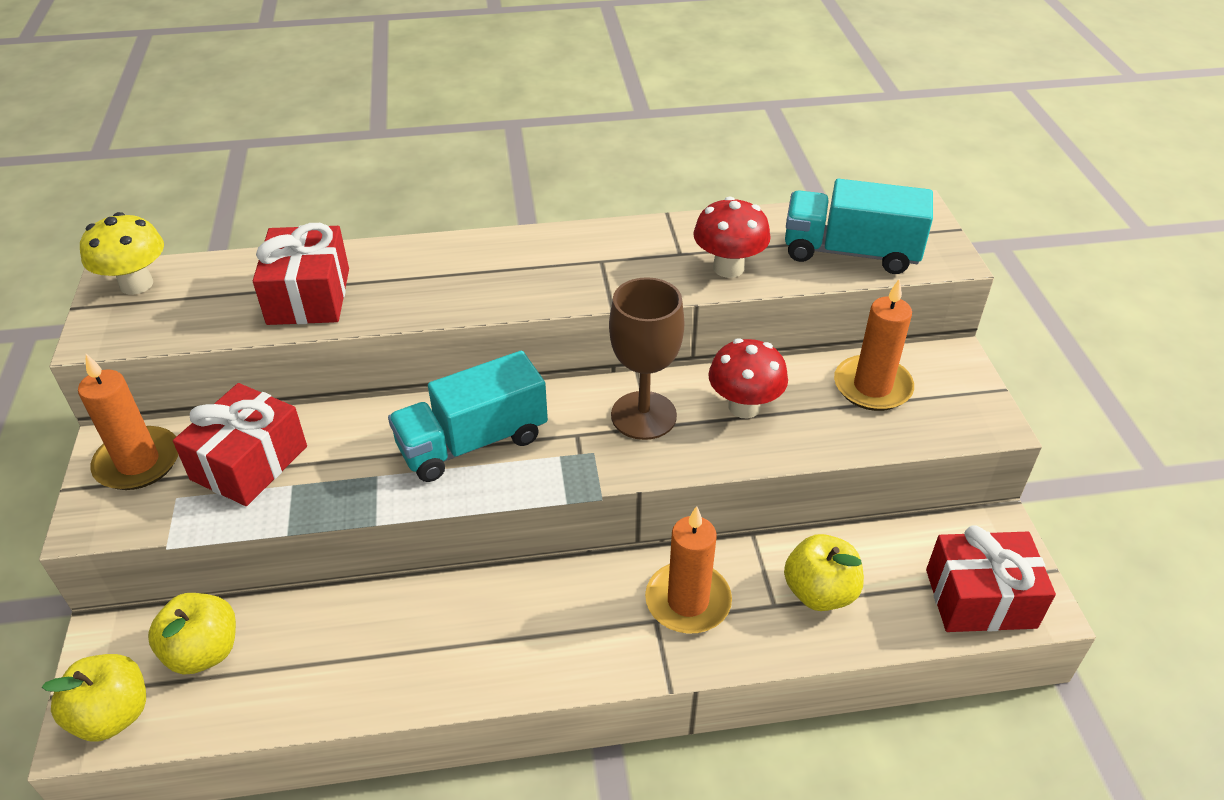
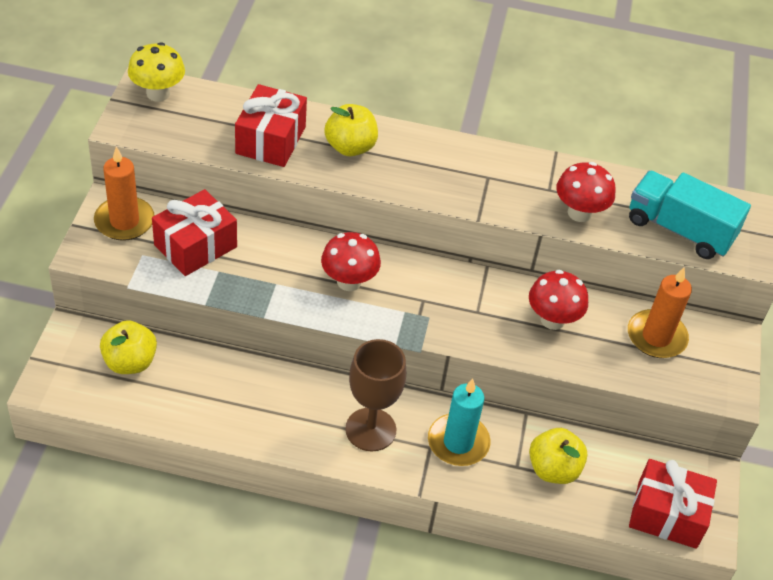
camera: 15 degrees right, 5 degrees up
(113, 715) = (65, 382): yellow apple -> yellow apple (350, 147)
(472, 442) = (349, 281): turquoise truck -> red mushroom
(643, 415) = (476, 302): brown goblet -> brown goblet (370, 429)
(688, 601) = (458, 442): orange candle -> turquoise candle

